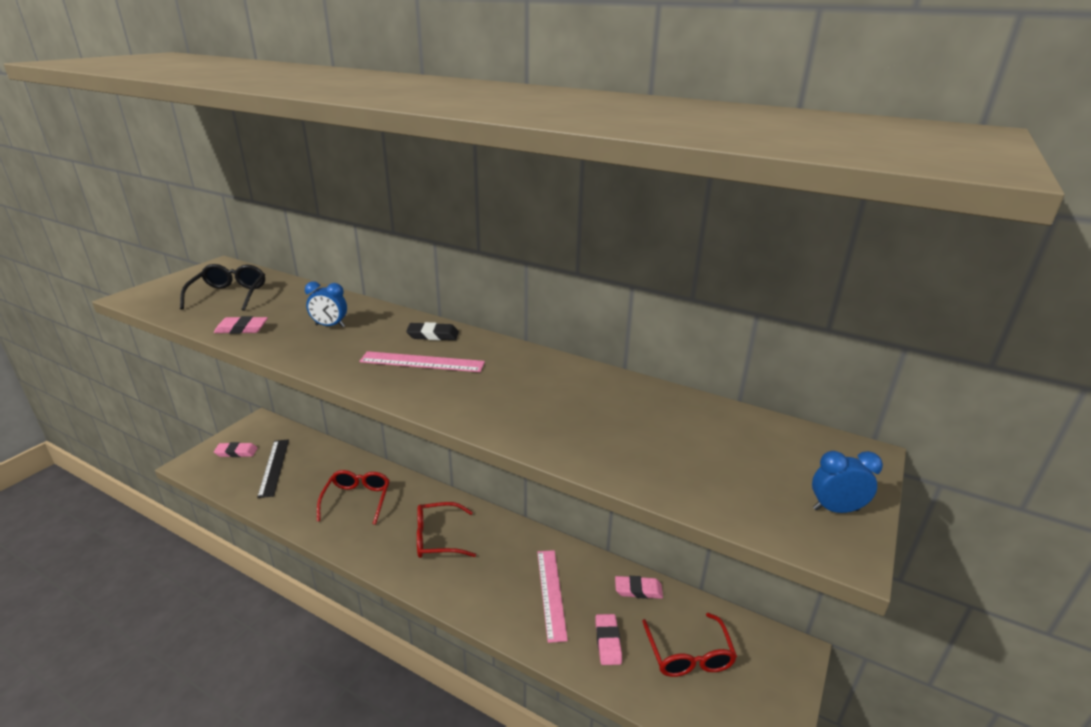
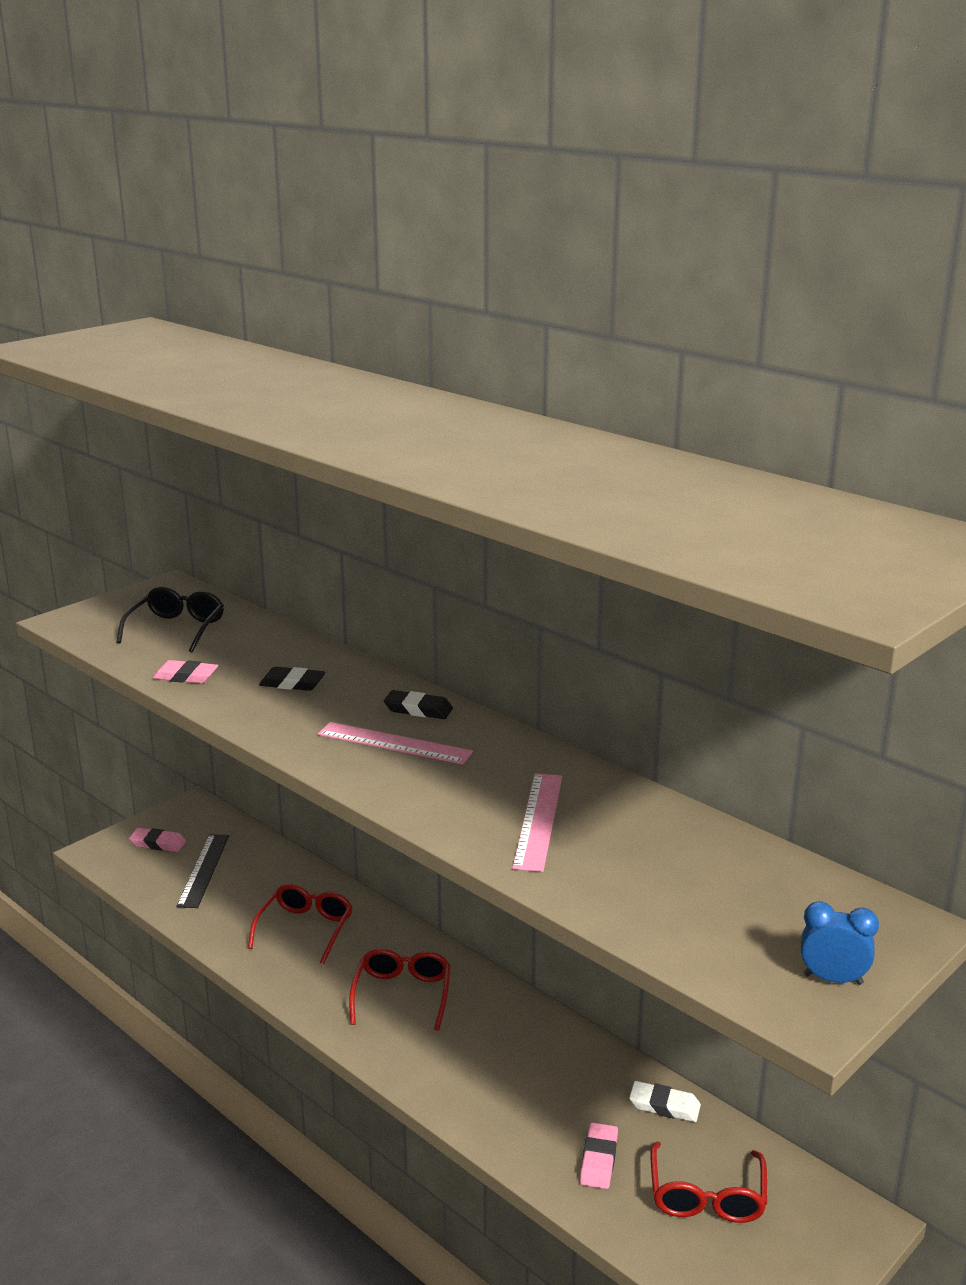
camera: 15 degrees right, 5 degrees down
(330, 326) = (292, 683): blue clock -> black eraser
(437, 538) = (402, 994): red glasses -> red glasses turned 90 degrees clockwise
(551, 593) = (539, 1088): pink ruler -> pink ruler (538, 820)
(638, 590) = (664, 1106): pink eraser -> white eraser

